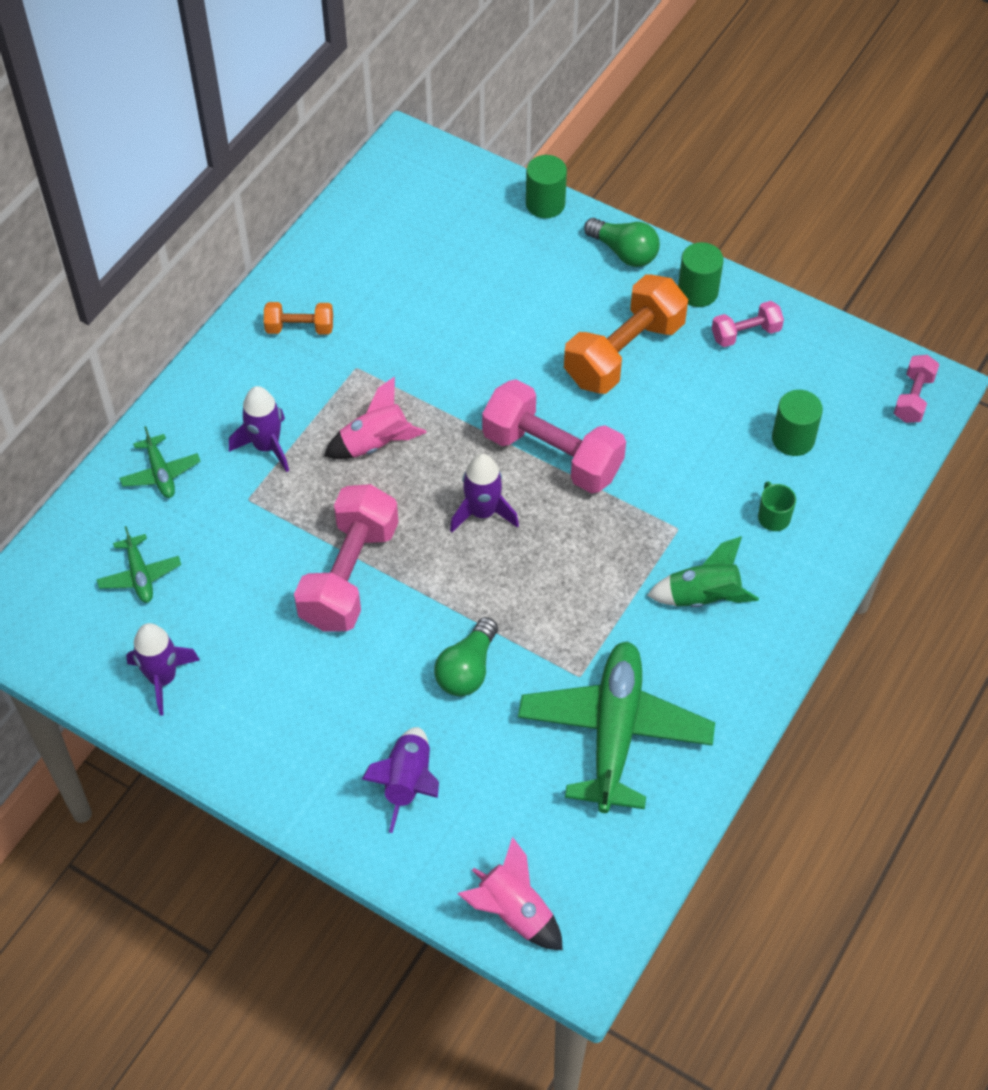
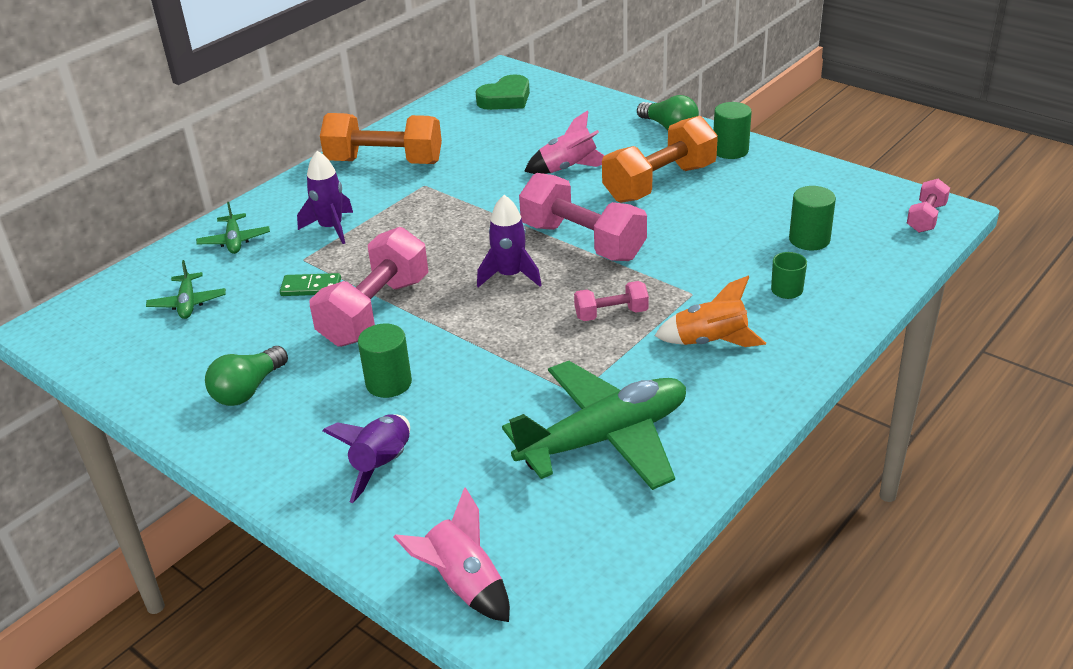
camera: 10 degrees right, 20 degrees down
(163, 678) = (177, 373): purple rocket -> none
(269, 543) = (311, 287): none -> green domino
(300, 328) = (384, 162): orange dumbbell -> orange dumbbell, size x1.97
(375, 444) = (426, 230): pink rocket -> pink rocket (568, 168)
(420, 202) = (505, 99): none -> green heart
(467, 669) = (467, 382): green light bulb -> green light bulb (248, 390)
(545, 204) = (608, 101): green cylinder -> green cylinder (389, 383)
(614, 733) = (604, 438): green plane -> green plane turned 45 degrees clockwise
(703, 597) = (710, 342): green rocket -> orange rocket
(745, 333) = (770, 175): pink dumbbell -> pink dumbbell (611, 314)

